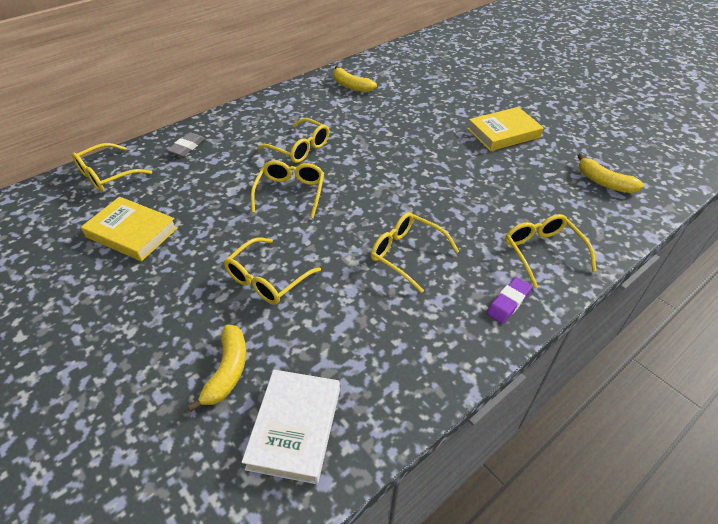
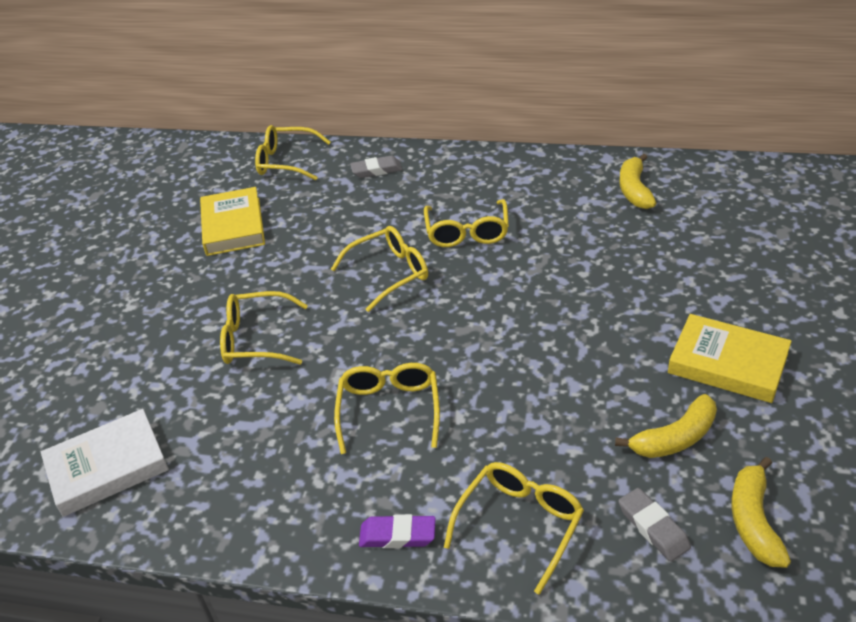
camera: 55 degrees right, 5 degrees down
(228, 371) = (134, 388): yellow banana -> yellow banana (675, 438)
(583, 211) = (653, 527): none -> grey eraser

